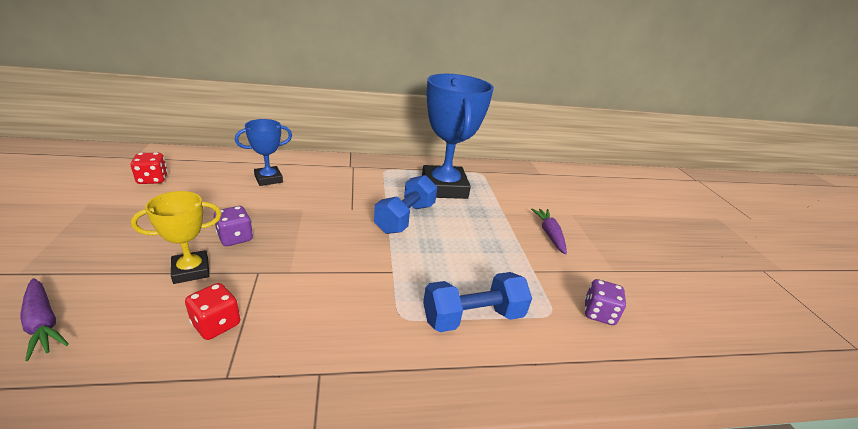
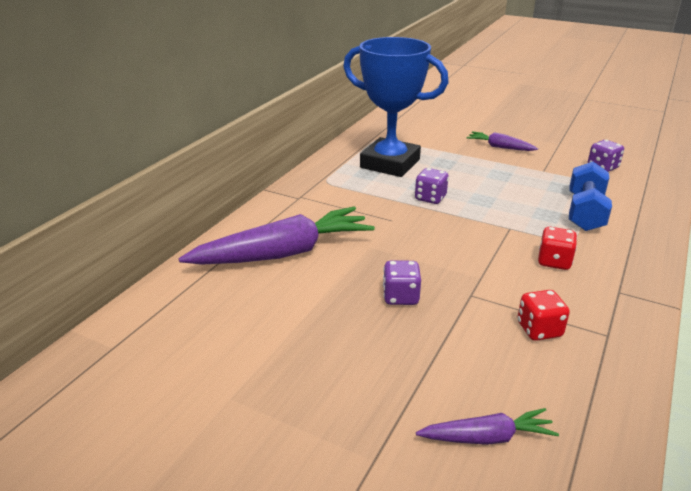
camera: 50 degrees left, 0 degrees up
(152, 179) = (206, 337): red dice -> red dice (554, 262)
(191, 270) = (445, 333): yellow trophy -> none
(268, 179) = (284, 253): blue trophy -> purple carrot
(405, 218) = (430, 198): blue dumbbell -> purple dice

